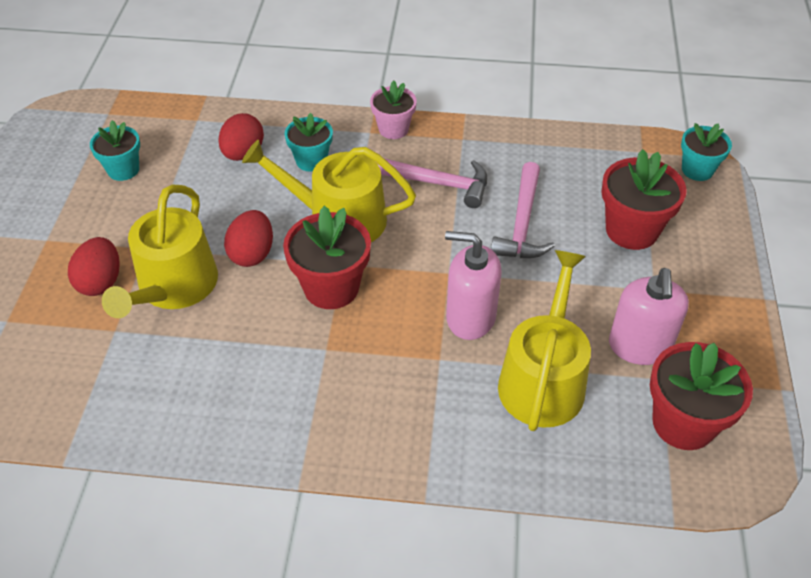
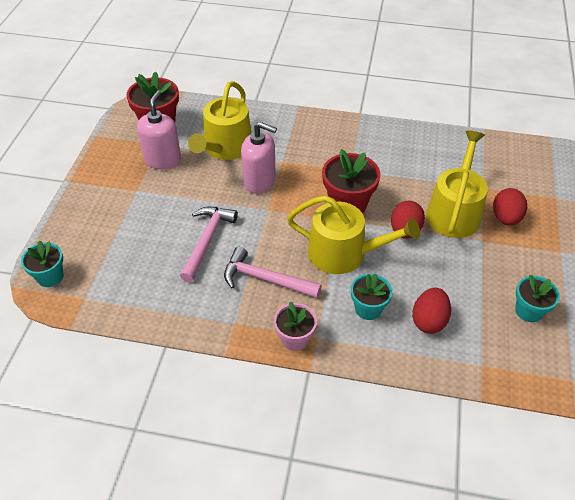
camera: 175 degrees left, 0 degrees up
(631, 230) = (130, 230): red flower pot -> none

